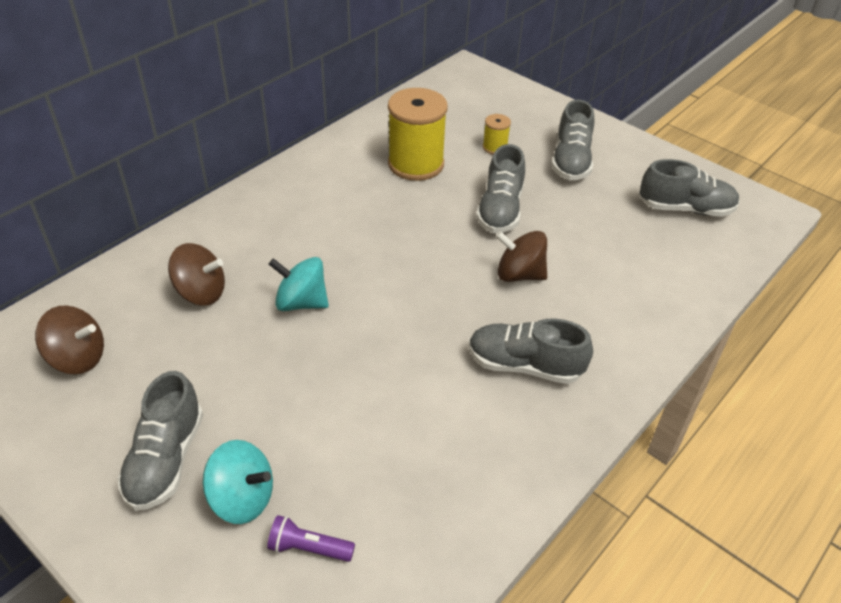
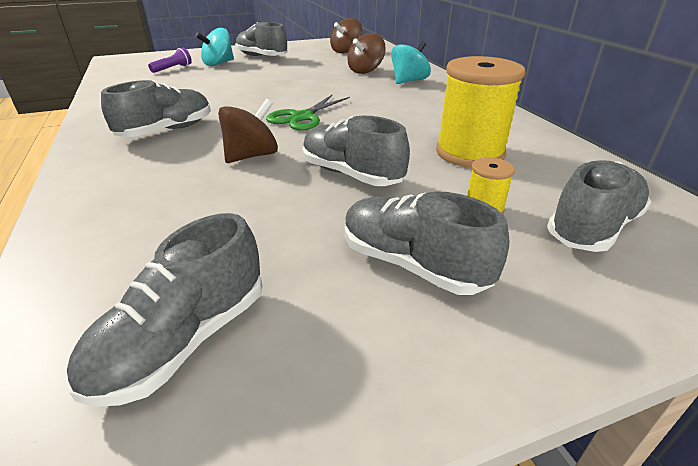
camera: 120 degrees right, 10 degrees down
(301, 302) = (326, 87): turquoise spinning top -> turquoise spinning top (408, 81)
(412, 281) = (302, 117): none -> green scissors
(480, 112) = (592, 228): none -> grey shoe

